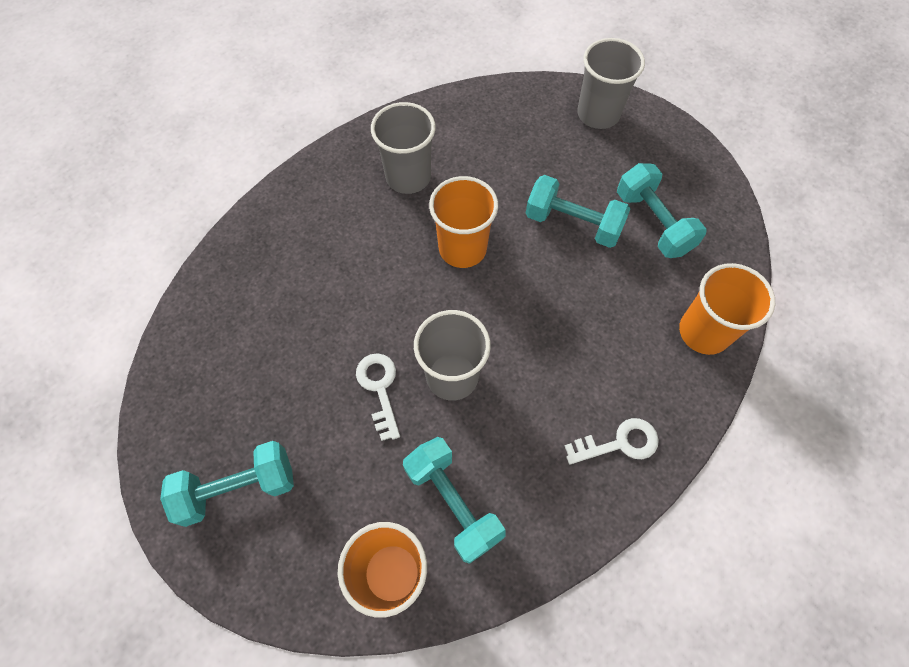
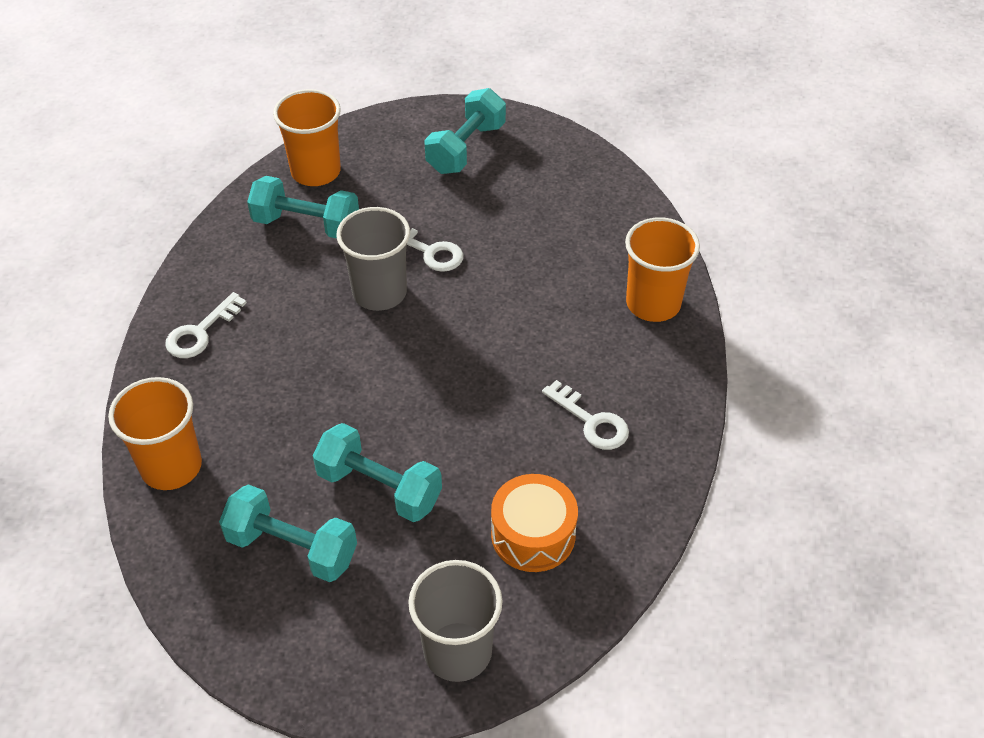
camera: 140 degrees right, 15 degrees down
(408, 177) = (591, 421): grey cup -> white key
(462, 248) = (467, 391): orange cup -> orange cup (653, 303)
(507, 140) = (533, 534): none -> orange drum
(573, 224) = (379, 488): turquoise dumbbell -> turquoise dumbbell turned 45 degrees clockwise

